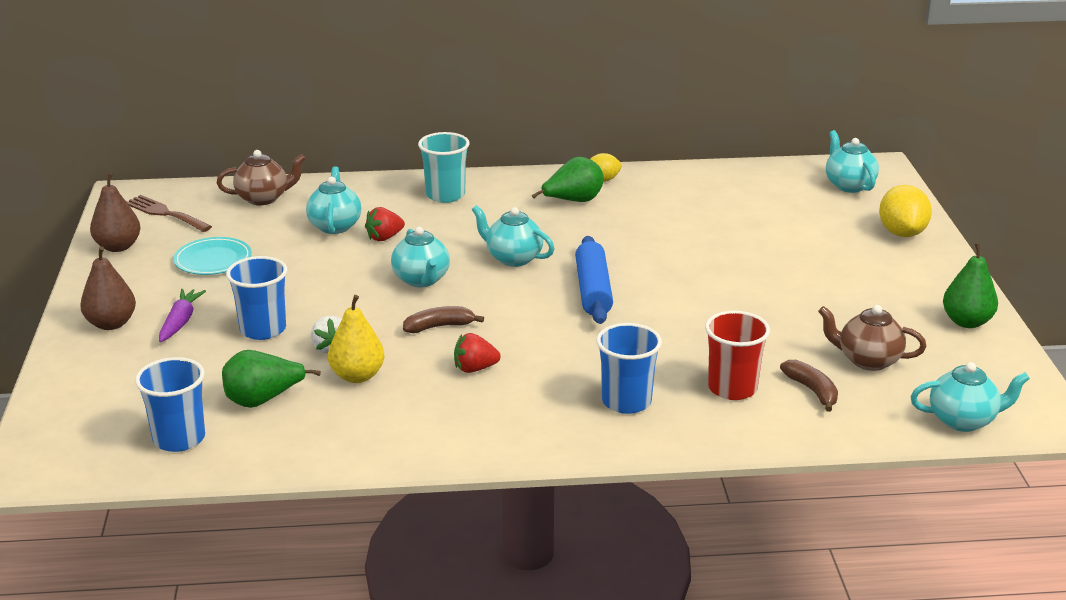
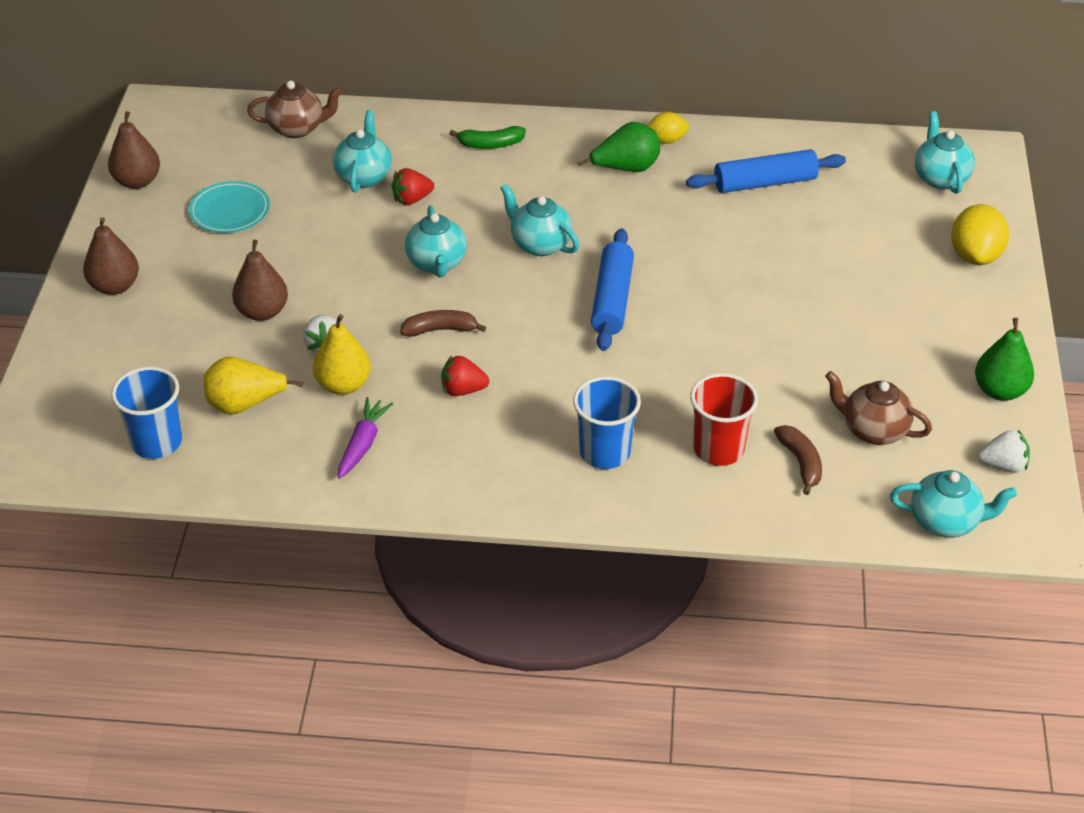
camera: 10 degrees right, 15 degrees up
(165, 213) = (192, 139): brown fork -> none
(180, 322) = (183, 292): purple carrot -> purple carrot (363, 444)
(263, 329) = (262, 312): blue cup -> brown pear
(263, 400) = (245, 404): green pear -> yellow pear
(445, 195) = (490, 144): turquoise cup -> green banana
(699, 201) = (765, 183): none -> blue rolling pin
(995, 374) = (1003, 465): none -> white strawberry

